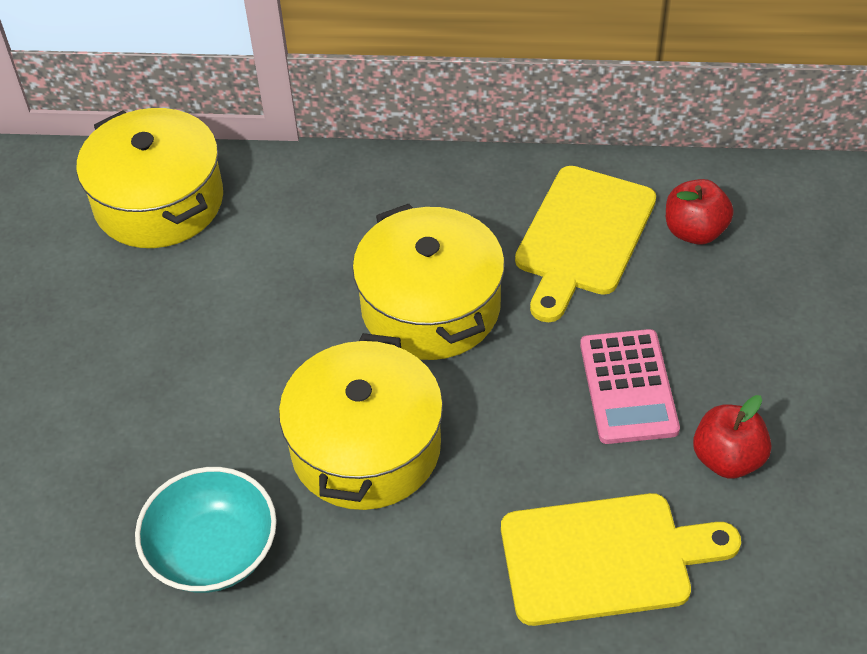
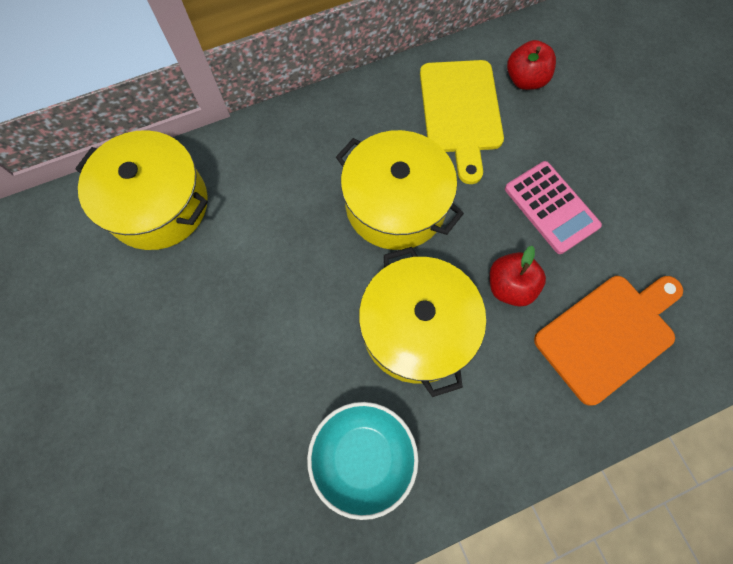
camera: 30 degrees left, 20 degrees up
(605, 558) = (608, 334): yellow cutting board -> orange cutting board
(727, 459) = (636, 230): red apple -> red apple (509, 286)

